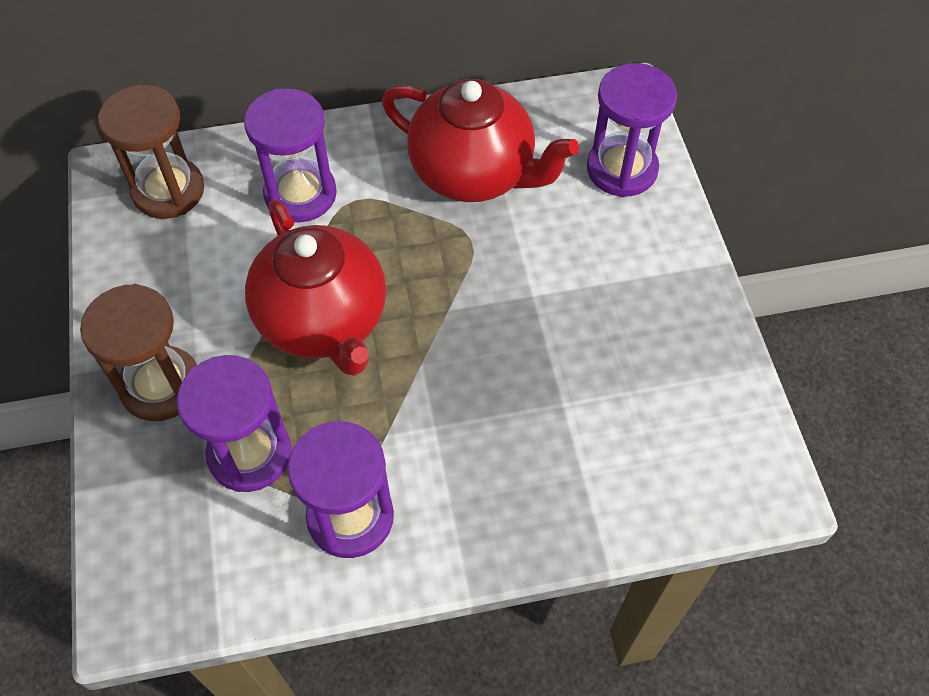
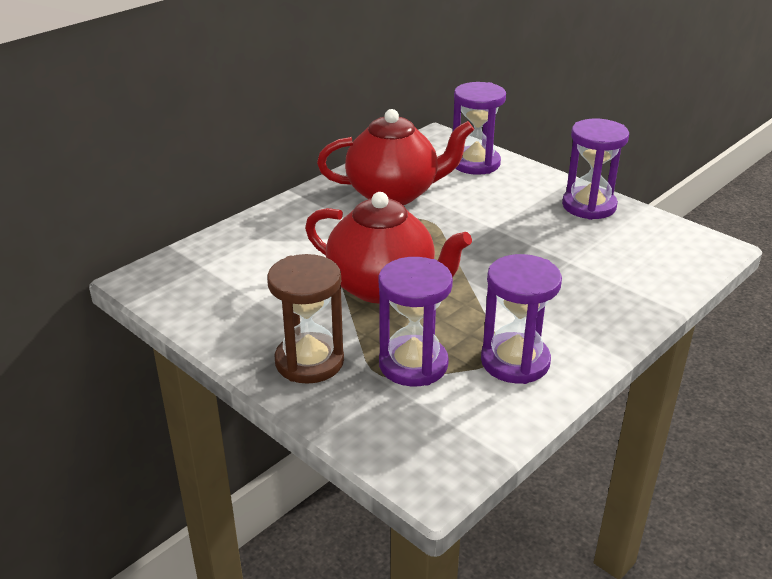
camera: 35 degrees left, 25 degrees down
(168, 191) = (196, 272): brown hourglass -> none
(300, 194) = (294, 240): purple hourglass -> purple hourglass (589, 206)

